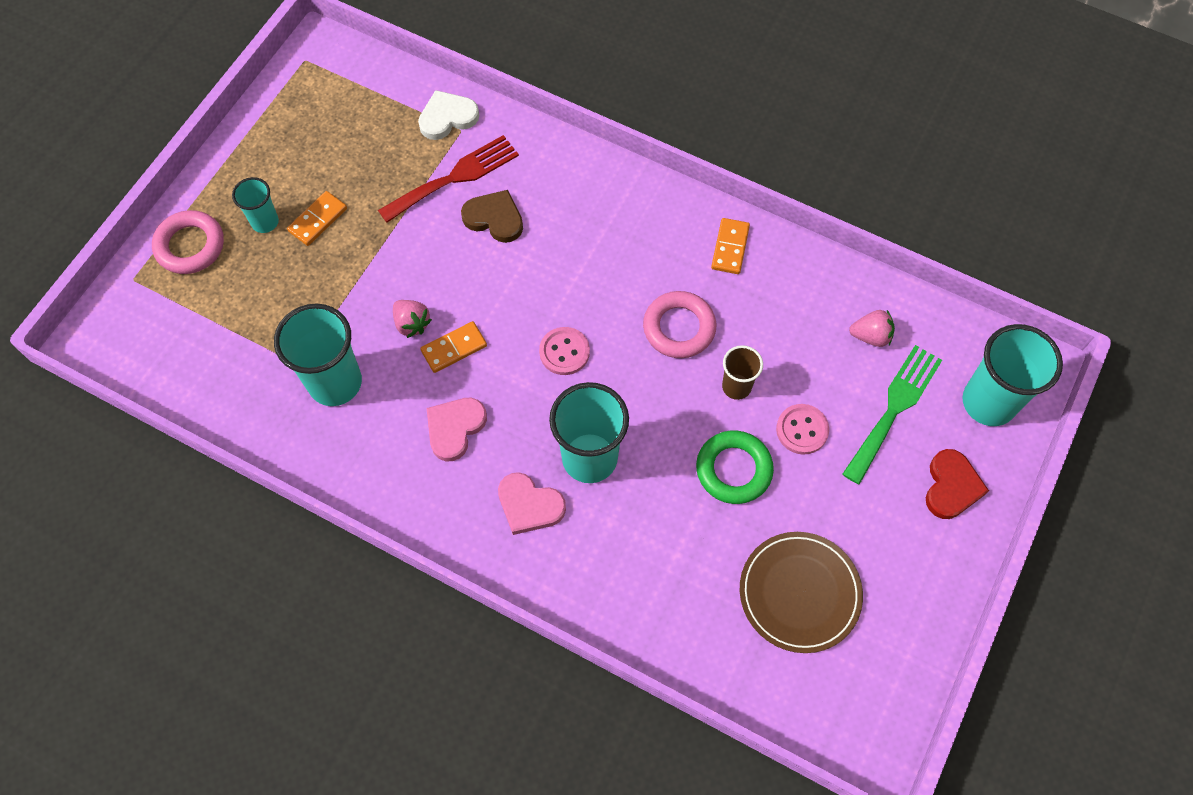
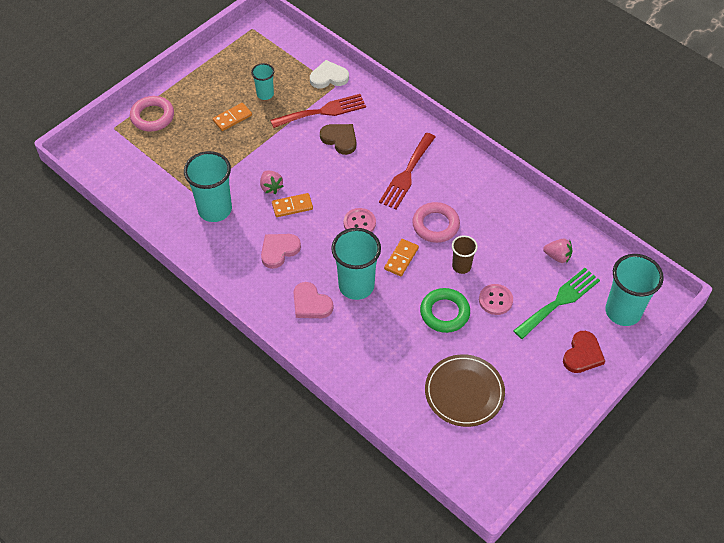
camera: 15 degrees right, 10 degrees down
(265, 222) = (200, 113): turquoise cup -> turquoise cup (265, 94)
(612, 253) = (407, 174): none -> red fork
(730, 247) = (483, 186): orange domino -> orange domino (401, 258)

